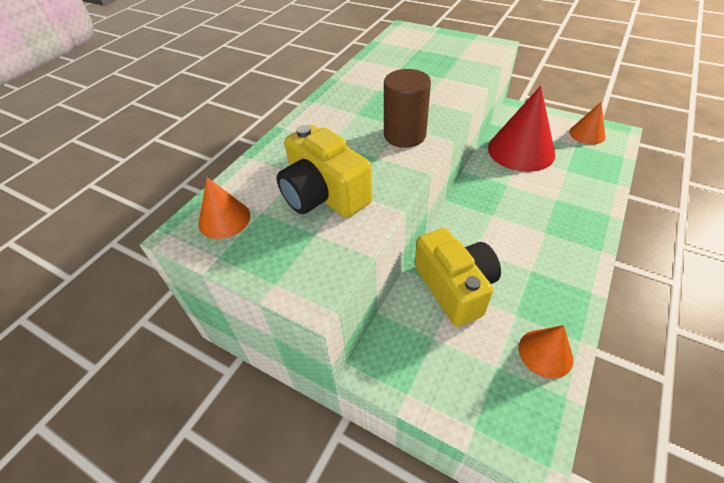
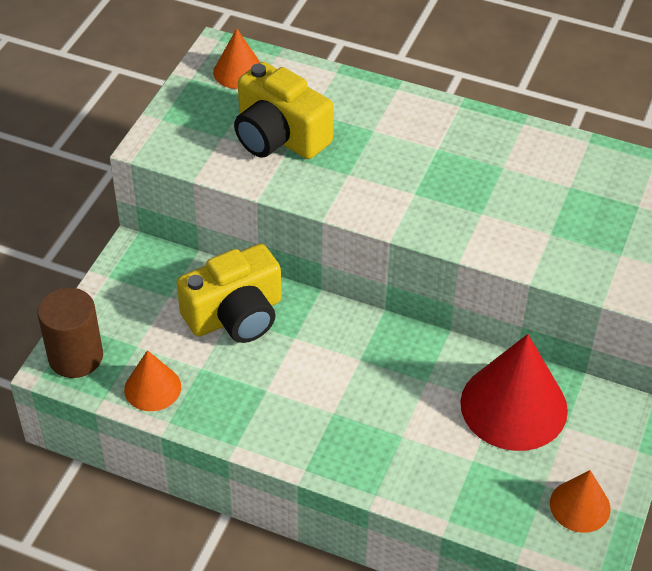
camera: 80 degrees right, 0 degrees up
(324, 194) = (279, 136): yellow camera -> yellow camera turned 90 degrees counterclockwise
(404, 135) = (395, 196): brown cylinder -> brown cylinder (76, 357)

